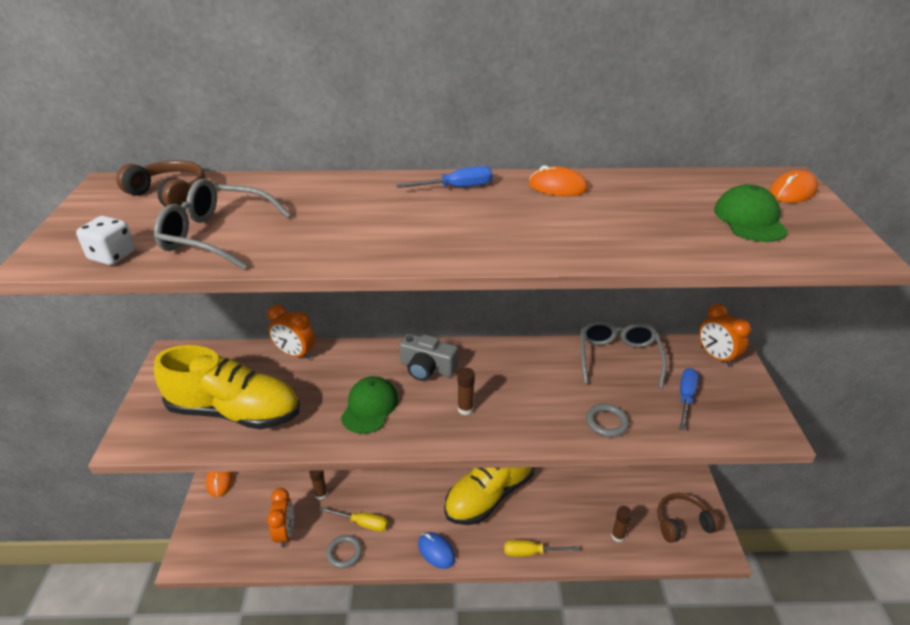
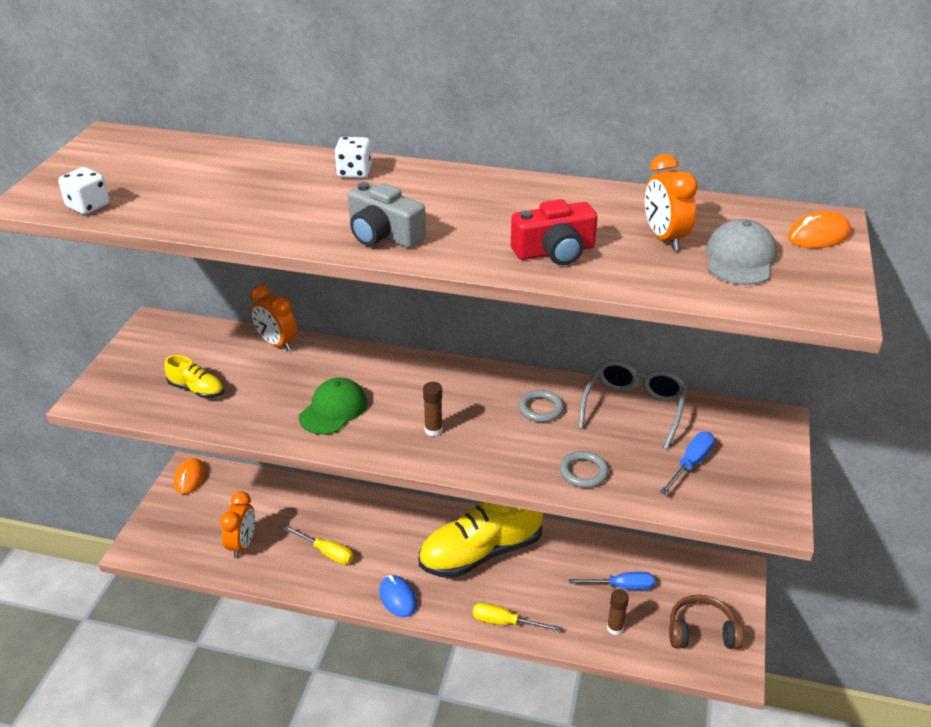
camera: 15 degrees right, 0 degrees up
(169, 194) = (159, 153): brown headphones -> none
(217, 235) = (186, 200): grey glasses -> none
(235, 411) = (197, 390): yellow shoe -> yellow shoe, size x0.44
(321, 494) = (292, 514): brown glue stick -> none
(344, 553) = (297, 578): grey ring -> grey ring (540, 409)
(370, 189) = (354, 172): none -> white dice
(427, 368) = (410, 382): grey camera -> grey camera (383, 235)
(456, 188) = (443, 182): blue screwdriver -> blue screwdriver (621, 586)
(557, 187) = (552, 195): orange mouse -> none
(594, 235) = (554, 251): none -> red camera
(716, 357) = (754, 427): orange clock -> orange clock (664, 238)
(750, 219) = (740, 259): green cap -> grey cap

